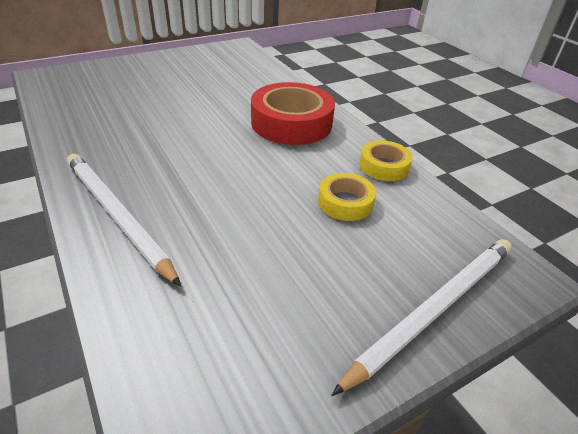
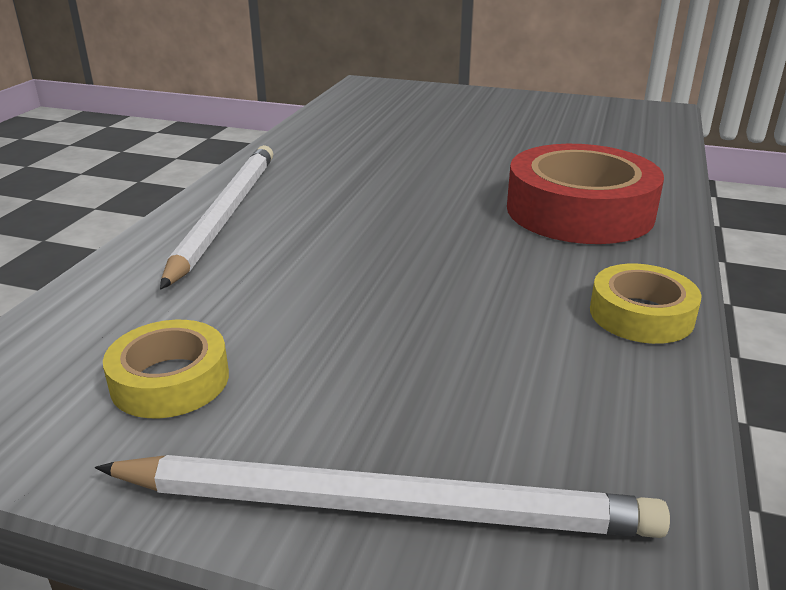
camera: 50 degrees right, 10 degrees down
(345, 202) = (491, 323): yellow tape -> yellow tape (170, 380)

